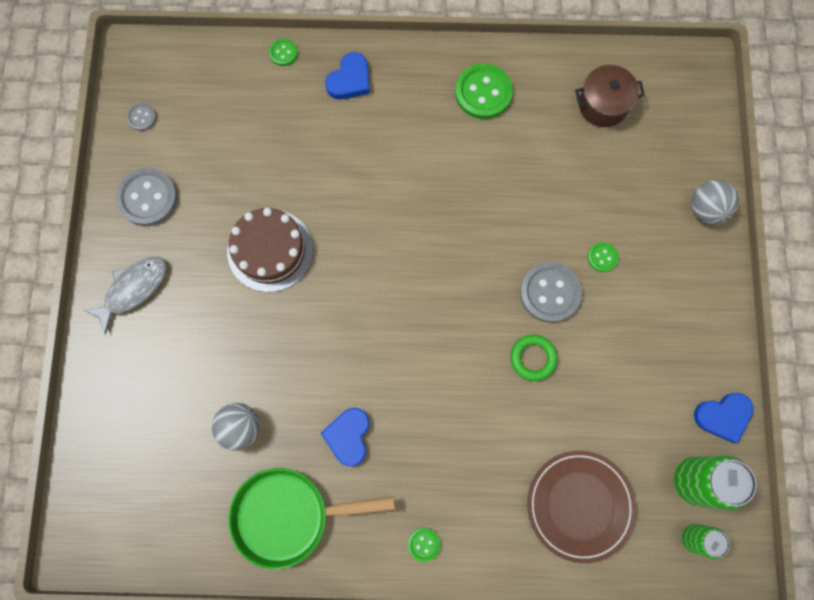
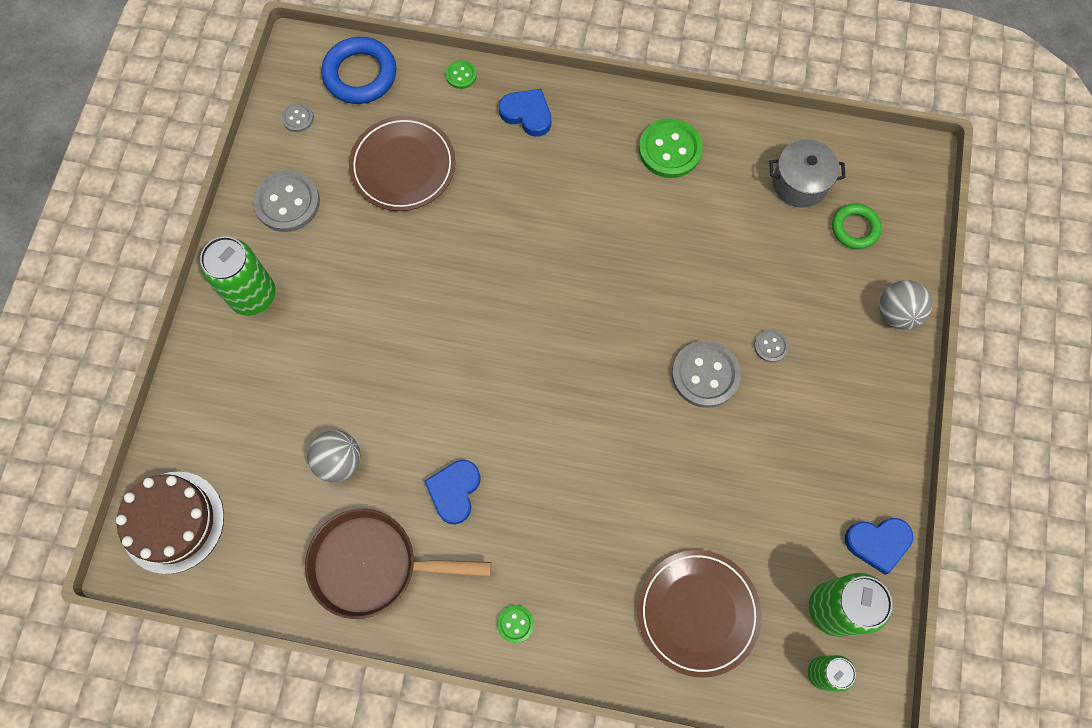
camera: 10 degrees right, 5 degrees down
(133, 289) = (253, 295): grey fish -> green can
(191, 67) = (360, 74): none -> blue ring
(246, 146) = (403, 166): none -> brown plate
(270, 250) = (407, 278): brown cake -> brown cake (172, 522)
(289, 515) = (373, 565): green pan -> brown pan
(350, 80) = (527, 114): blue heart -> blue heart turned 105 degrees counterclockwise
(533, 358) = (674, 442): green ring -> green ring (855, 228)
(602, 257) = (770, 346): green button -> grey button
(603, 105) = (799, 183): brown pot -> grey pot

